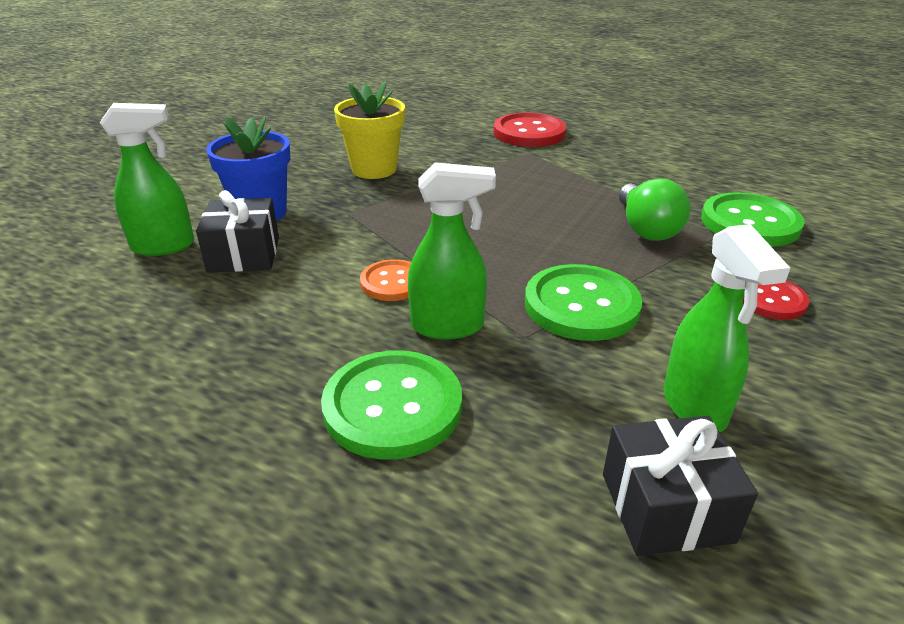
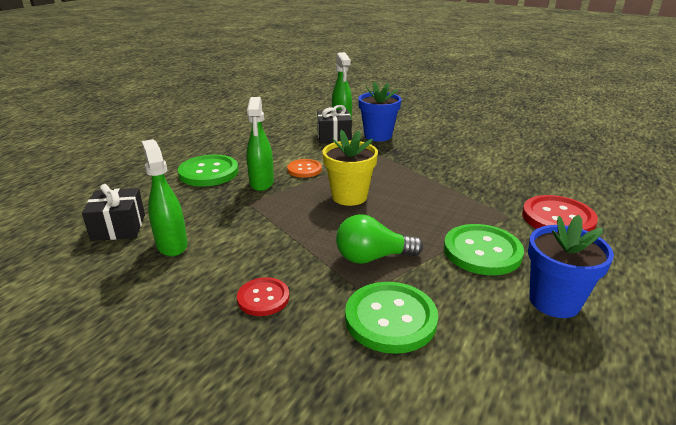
camera: 90 degrees right, 5 degrees down
(374, 169) = (446, 159): yellow flower pot -> yellow flower pot (349, 197)
(581, 305) = (272, 220): green button -> green button (482, 251)
(674, 153) = (554, 301): none -> blue flower pot
(694, 407) = (172, 245): green spray bottle -> green spray bottle turned 75 degrees clockwise

